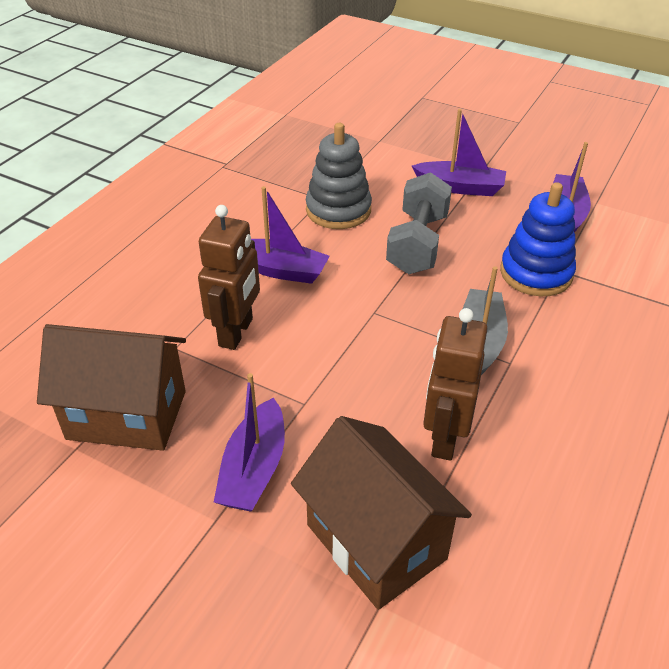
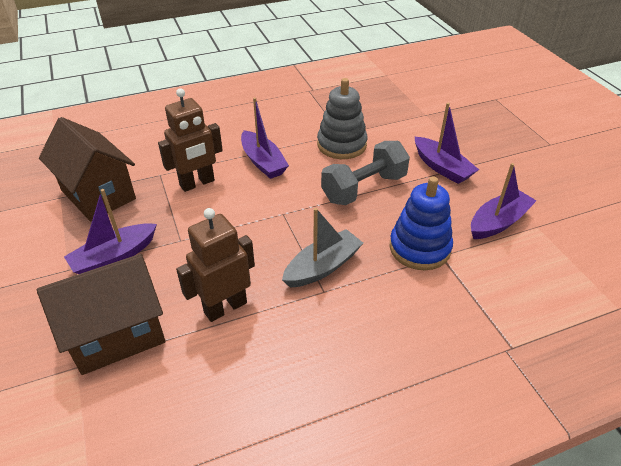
camera: 40 degrees right, 0 degrees up
(376, 542) = (117, 334): brown house -> brown house turned 60 degrees clockwise

